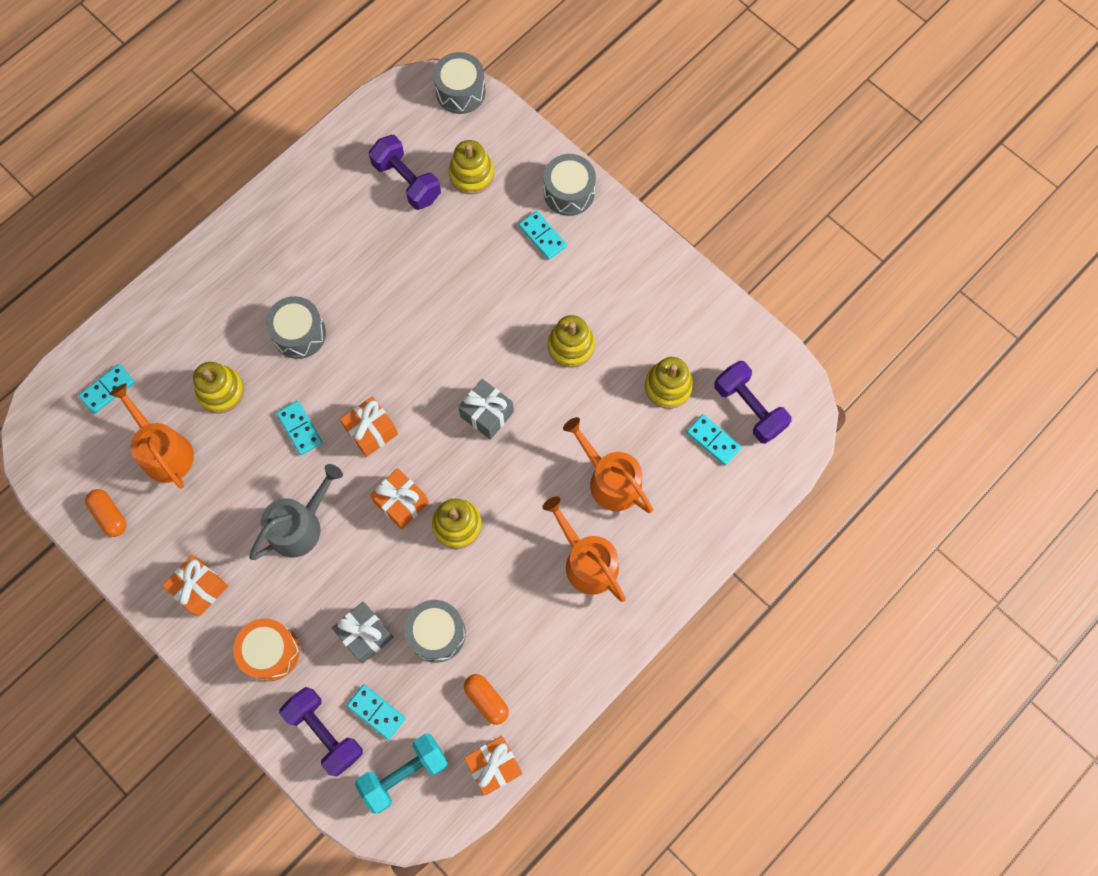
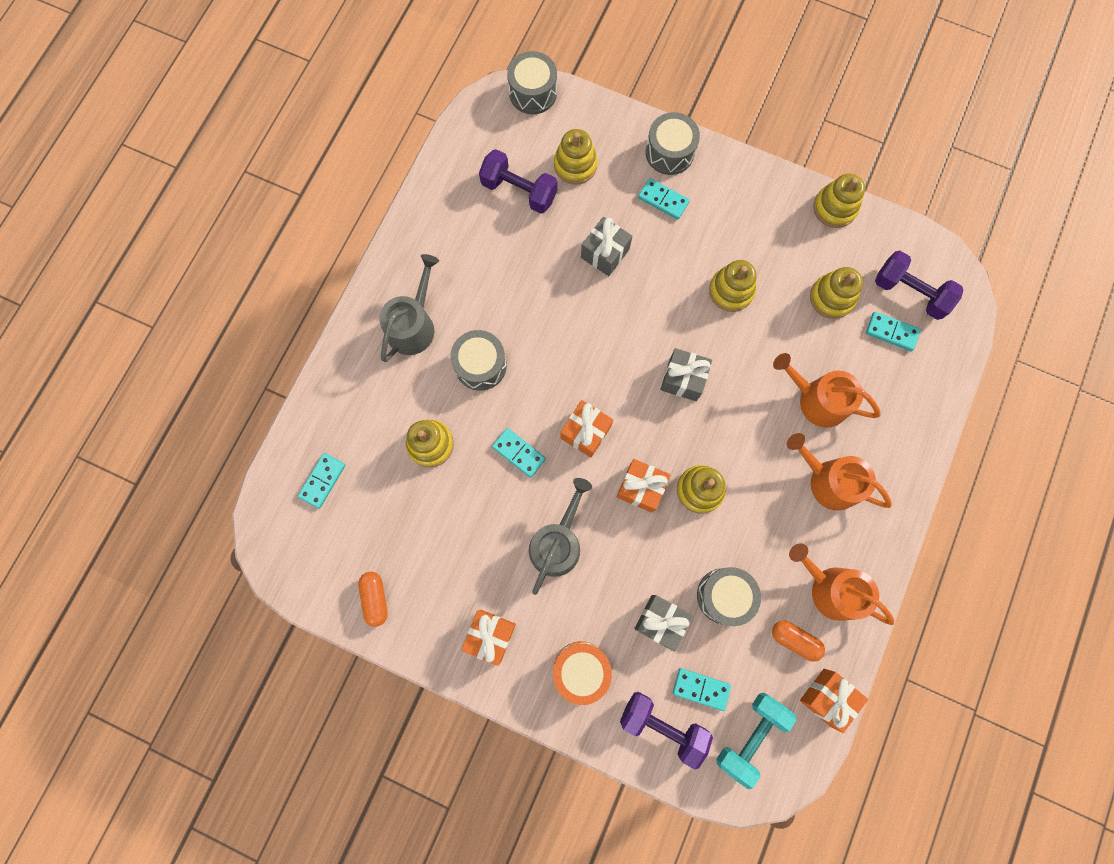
camera: 20 degrees left, 5 degrees up
(109, 515) = (375, 598): orange capsule -> orange capsule turned 45 degrees clockwise
(164, 451) = (401, 519): orange watering can -> orange watering can (830, 589)
(252, 274) = (413, 325): none -> grey watering can
(463, 268) = (605, 253): none -> grey gift
(709, 300) = (834, 208): none -> yellow stacking toy

